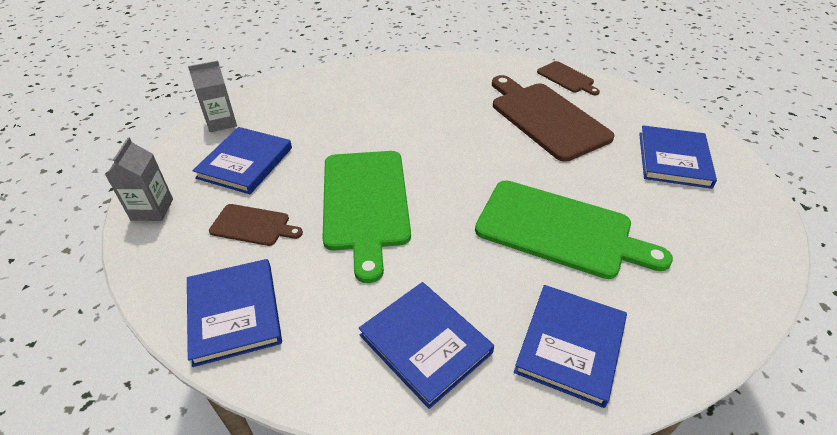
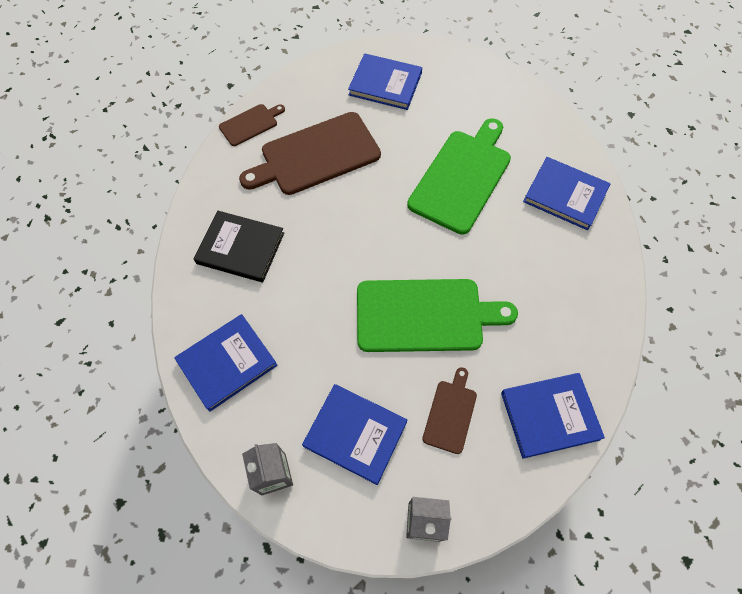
camera: 85 degrees left, 20 degrees up
(425, 344) = (569, 279): blue book -> blue book (227, 363)
(428, 87) = (240, 248): none -> black book

